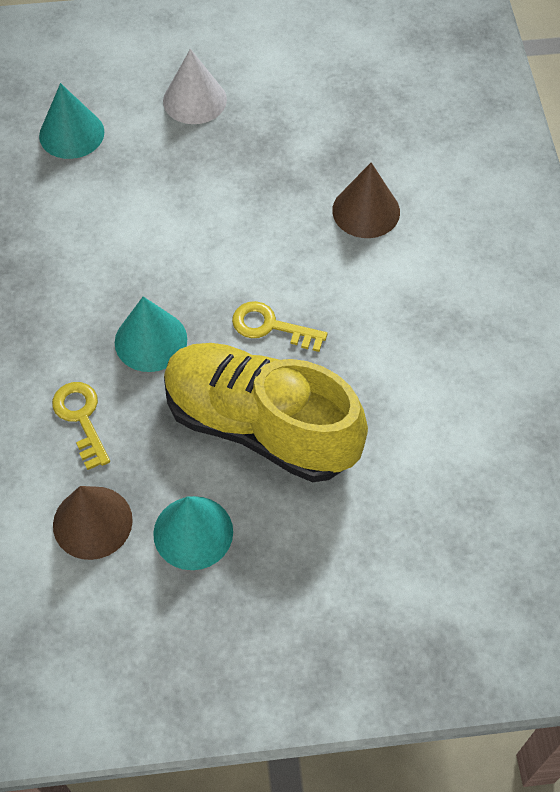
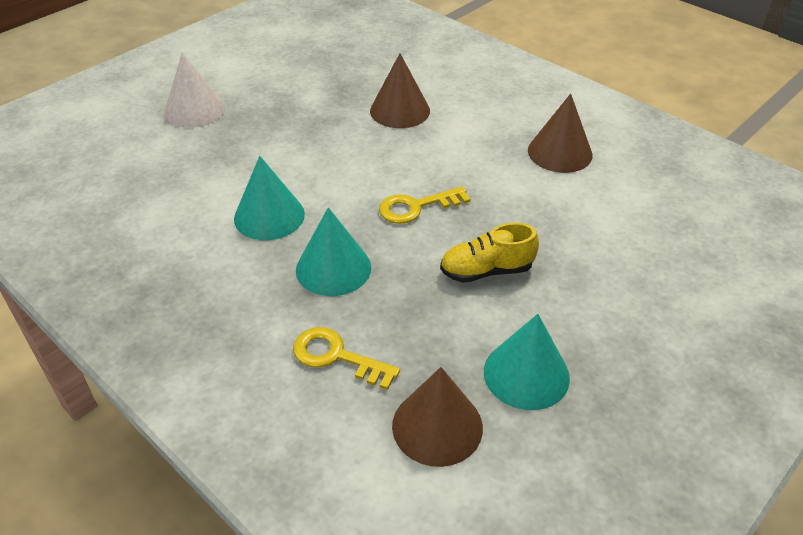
camera: 40 degrees left, 15 degrees down
(71, 133) = (108, 175): turquoise cone -> turquoise cone (269, 216)
(260, 426) = (486, 271): yellow shoe -> yellow shoe, size x0.45
(458, 354) = (560, 152): none -> brown cone

